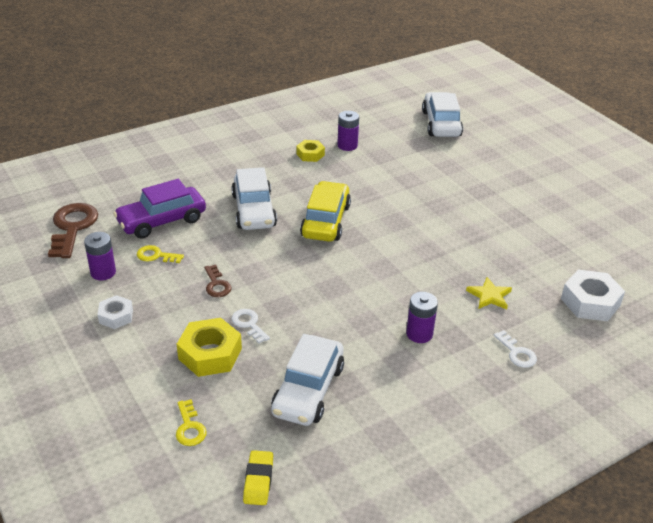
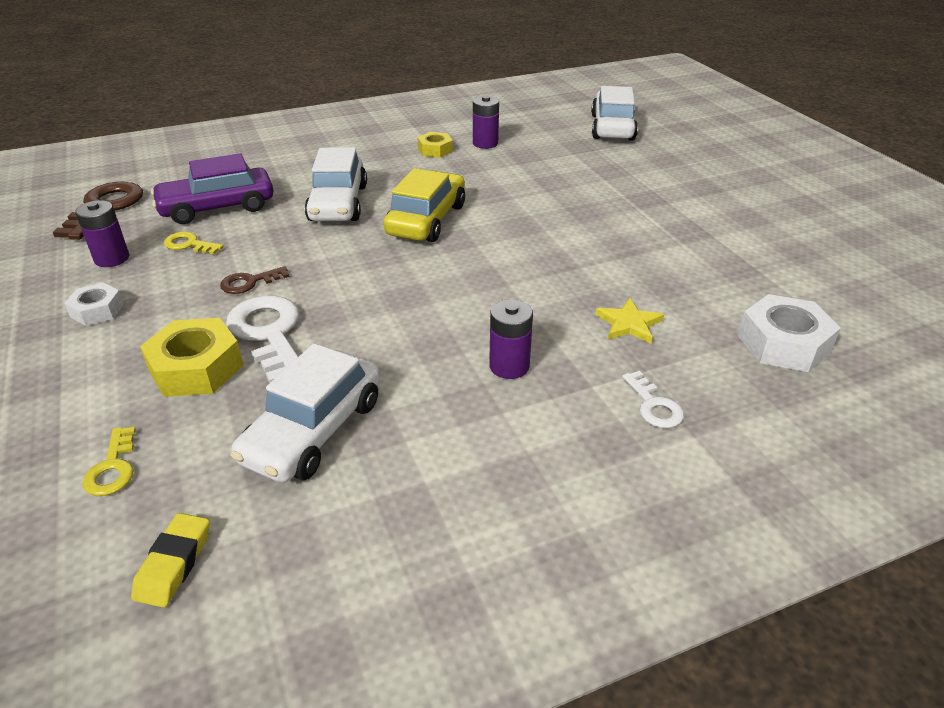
camera: 10 degrees right, 0 degrees up
(216, 284) = (249, 282): brown key -> brown key turned 75 degrees clockwise
(249, 324) = (269, 334): white key -> white key, size x1.90

